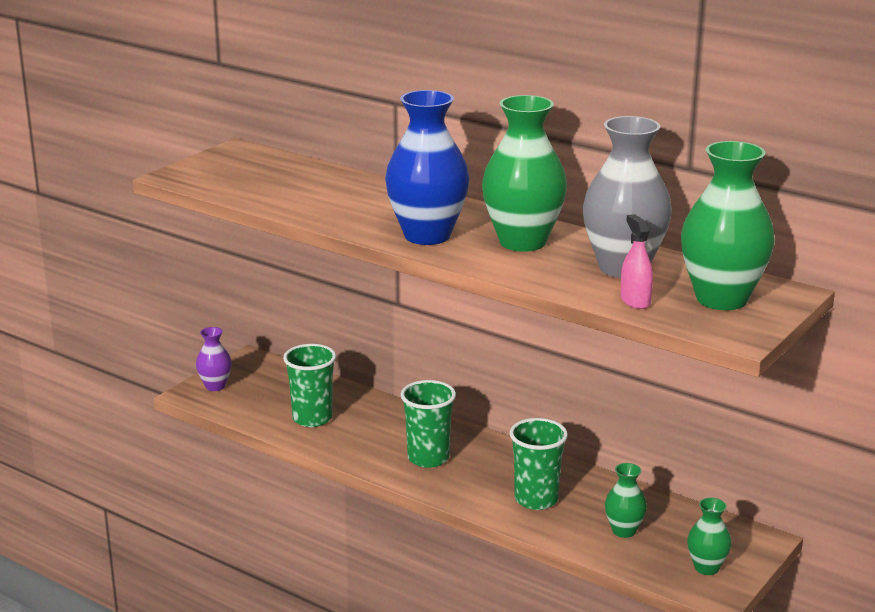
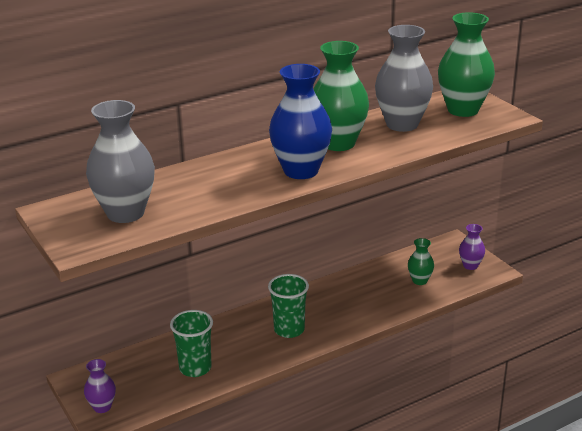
camera: 65 degrees left, 5 degrees up
(257, 179) = (125, 213): none -> grey vase
(536, 499) = (367, 301): green cup -> none
(635, 301) = (450, 132): pink spray bottle -> none
(706, 568) = (470, 266): green vase -> purple vase

